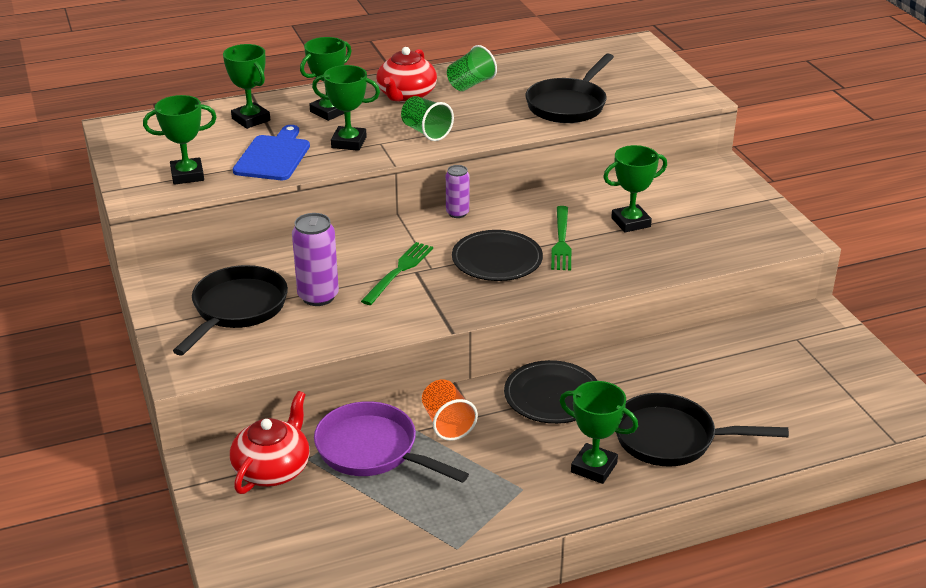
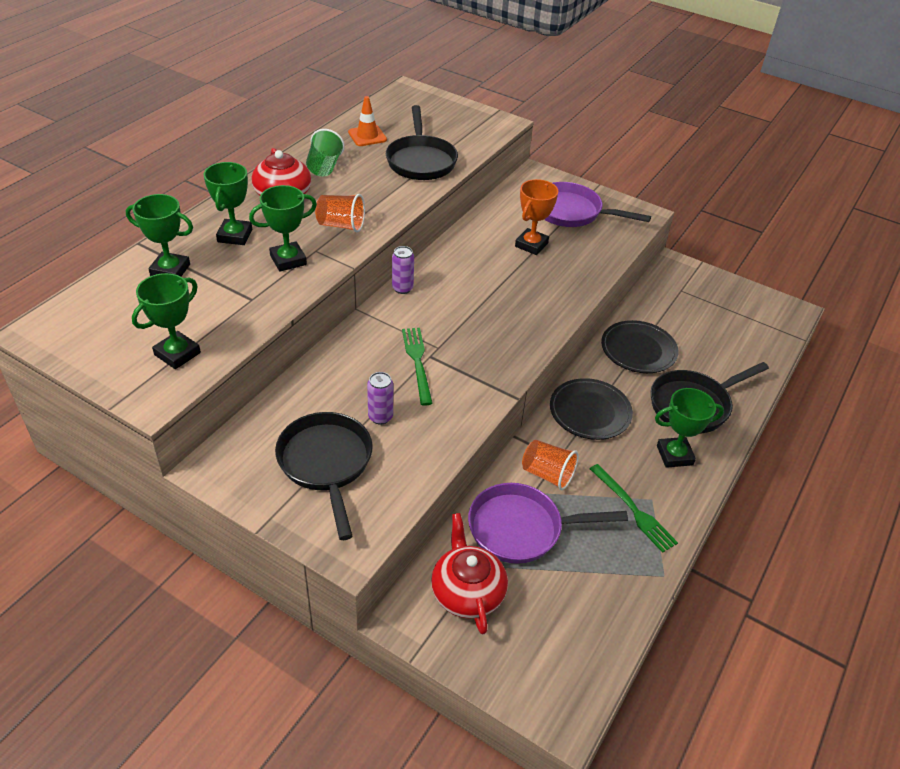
camera: 40 degrees left, 10 degrees up
(273, 156) = (237, 300): blue cutting board -> none
(318, 296) = (380, 417): purple can -> purple can, size x0.63
(426, 132) = (341, 225): green cup -> orange cup
(497, 259) = (477, 317): black plate -> black plate (638, 349)
(543, 71) = (367, 136): none -> orange traffic cone
(561, 241) = (503, 281): green fork -> green fork (633, 510)
(631, 222) = (531, 245): green trophy -> orange trophy
(714, 210) = (571, 212): none -> purple pan

